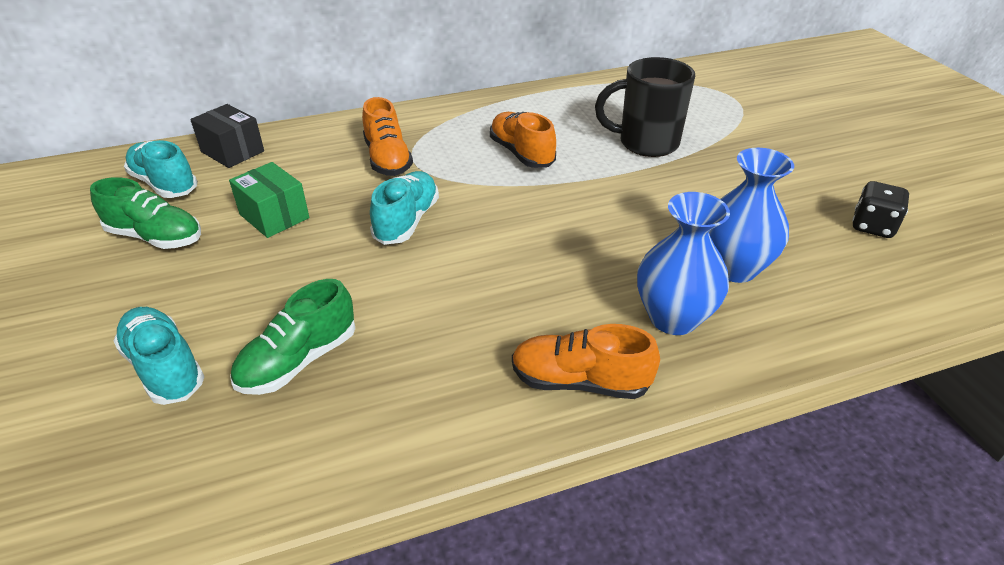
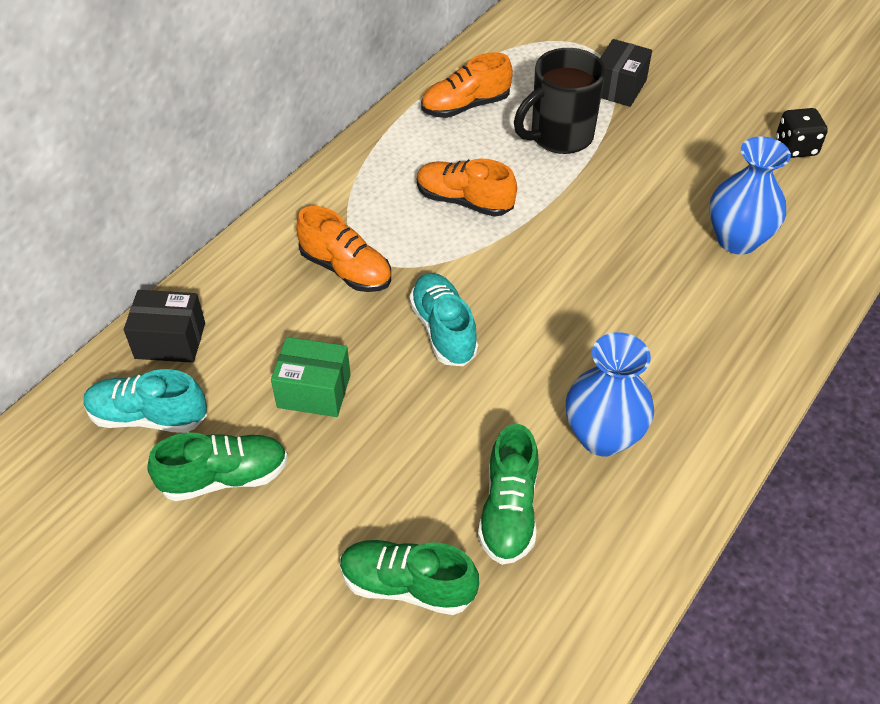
camera: 35 degrees left, 10 degrees up
(165, 368) = (407, 585): turquoise shoe -> green shoe
(580, 381) = (724, 401): orange shoe -> orange shoe (465, 106)
(673, 318) = (736, 310): blue vase -> blue vase (602, 436)
(735, 131) = (618, 87): none -> black box

